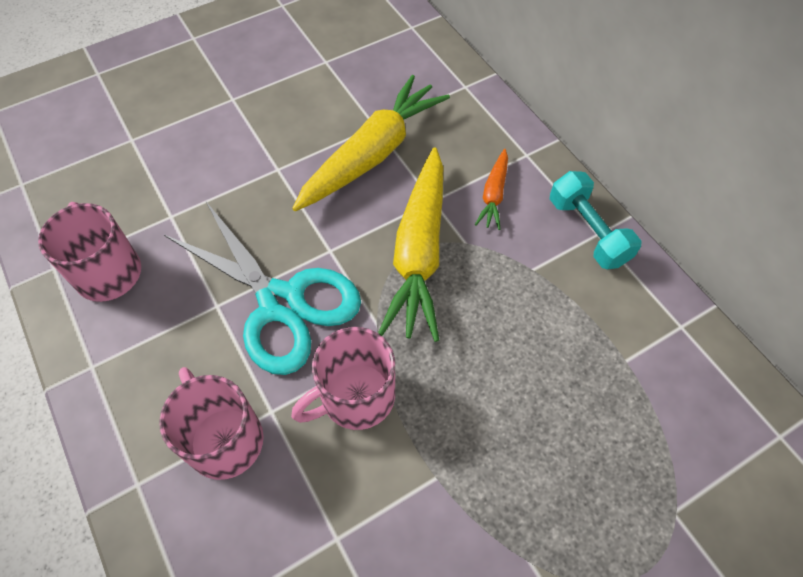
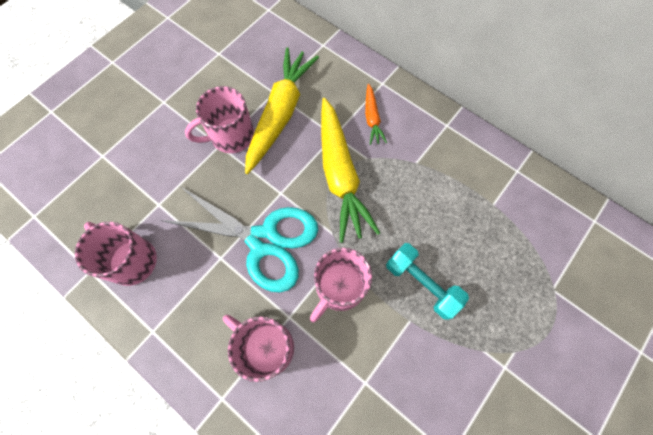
camera: 20 degrees left, 10 degrees up
(297, 162) = (231, 136): none -> pink mug
(587, 231) = (440, 125): turquoise dumbbell -> turquoise dumbbell (421, 283)

